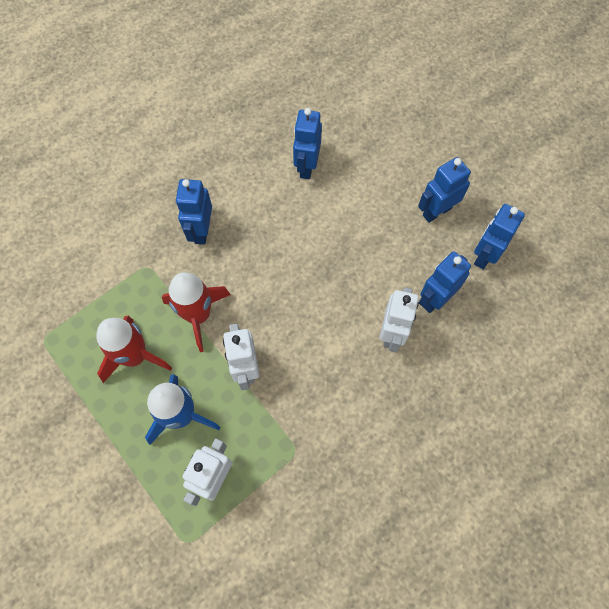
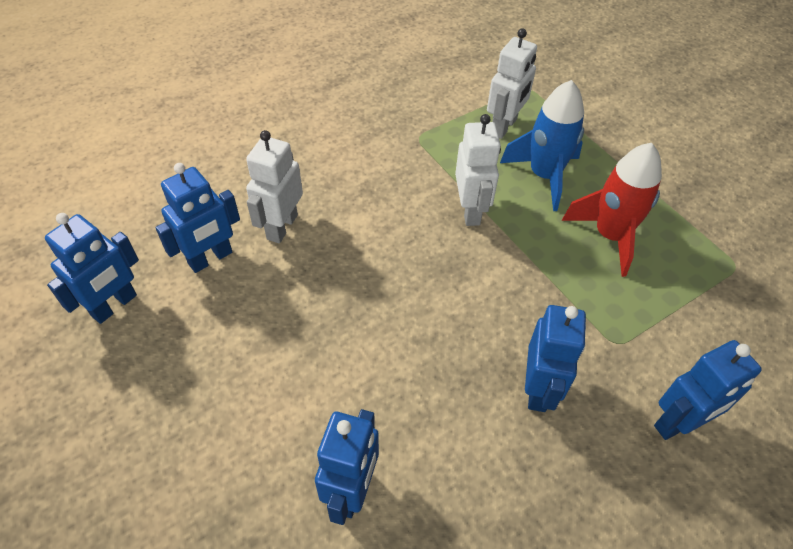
camera: 175 degrees left, 15 degrees down
(198, 315) = (533, 272): red rocket -> none
(436, 211) = (154, 379): blue robot -> blue robot (678, 423)

